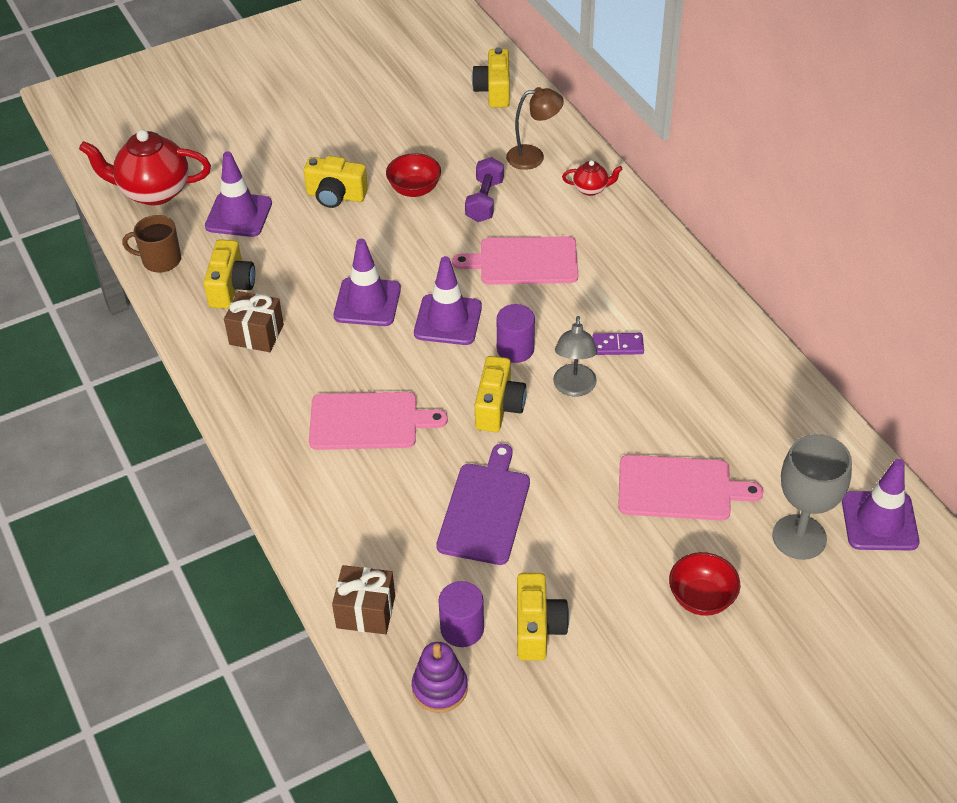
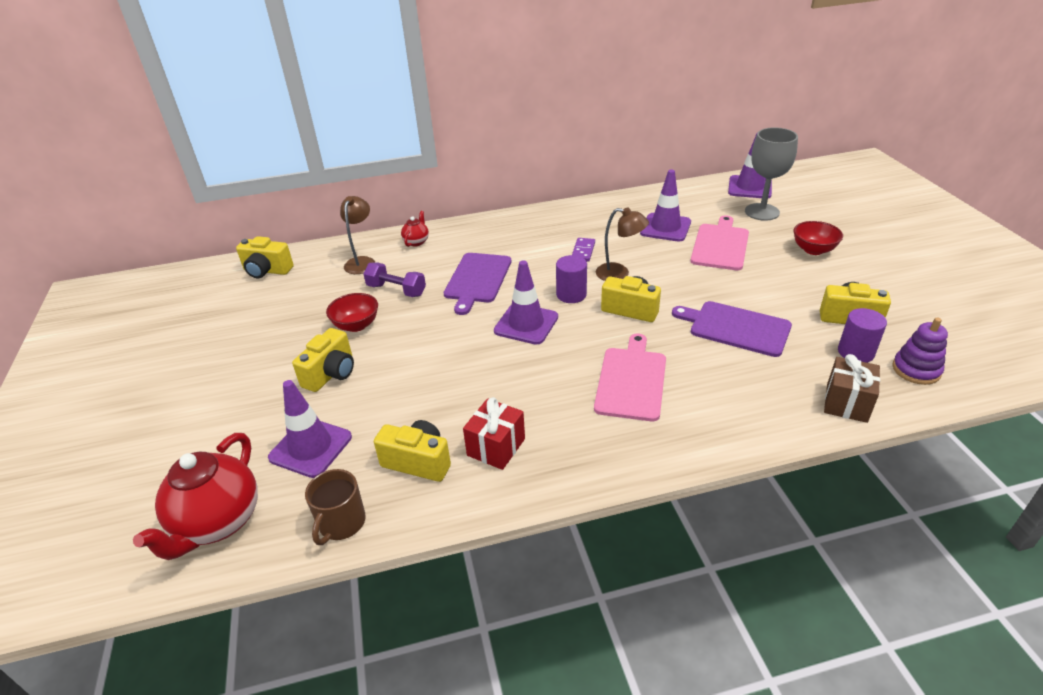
camera: 75 degrees left, 10 degrees down
(256, 334) = (496, 447): brown gift -> red gift
(367, 302) = (485, 367): purple traffic cone -> purple traffic cone (665, 228)
(524, 261) = (477, 280): pink cutting board -> purple cutting board
(574, 388) = (619, 274): grey lamp -> brown lamp

